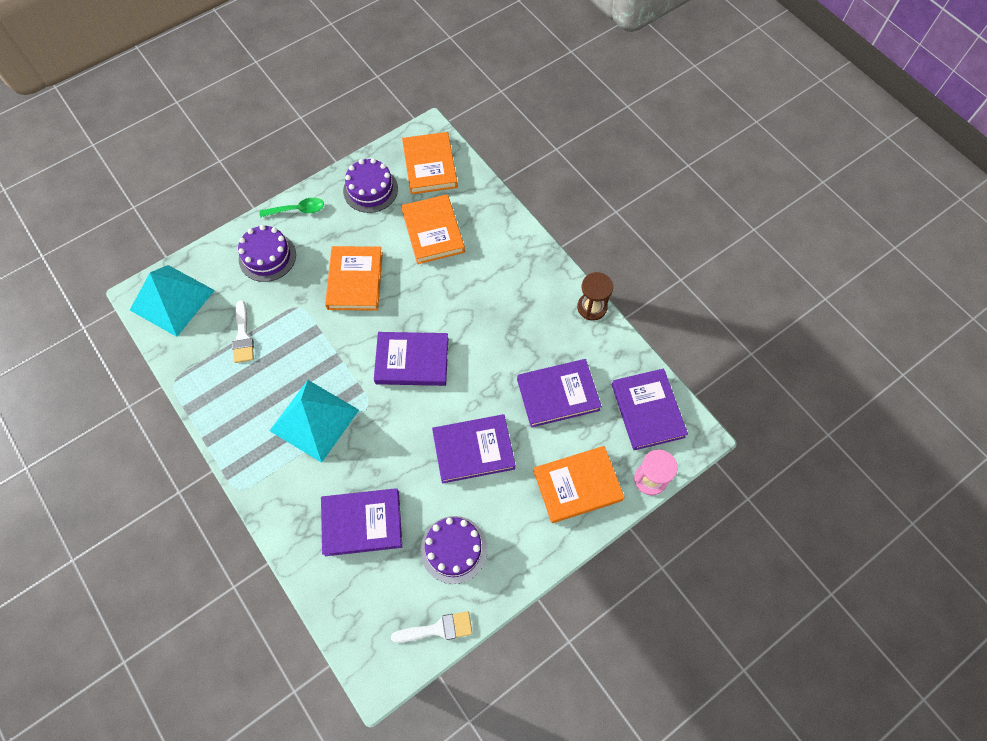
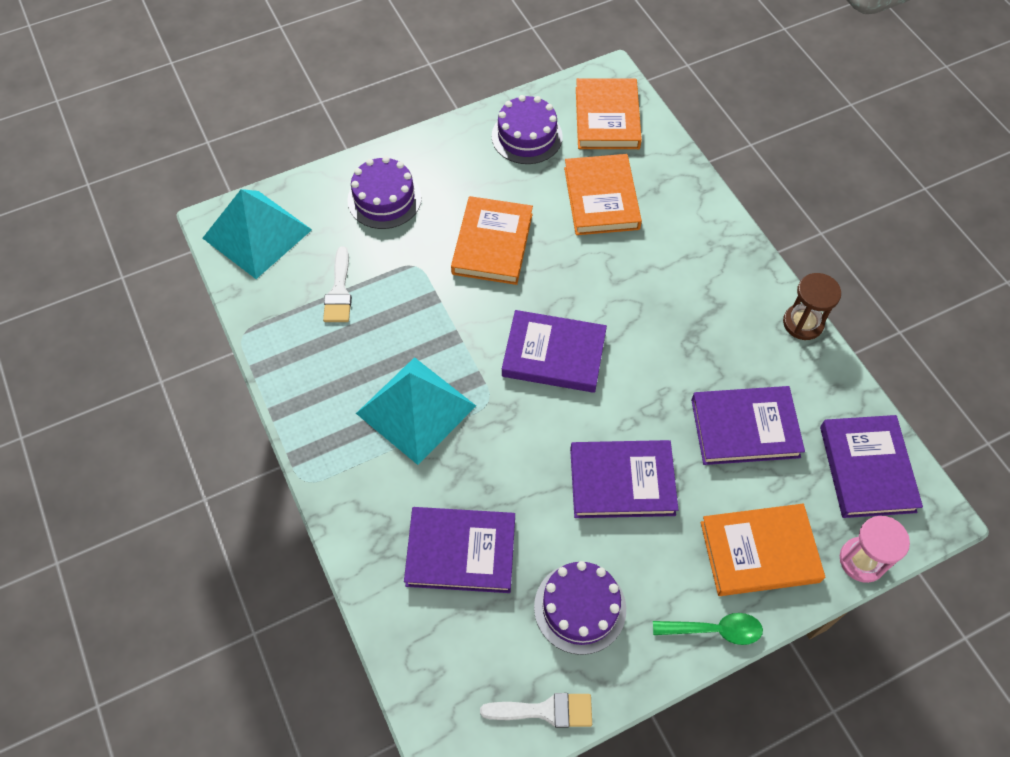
camera: 10 degrees right, 5 degrees down
(297, 210) = (430, 148): green spoon -> green spoon (714, 630)

